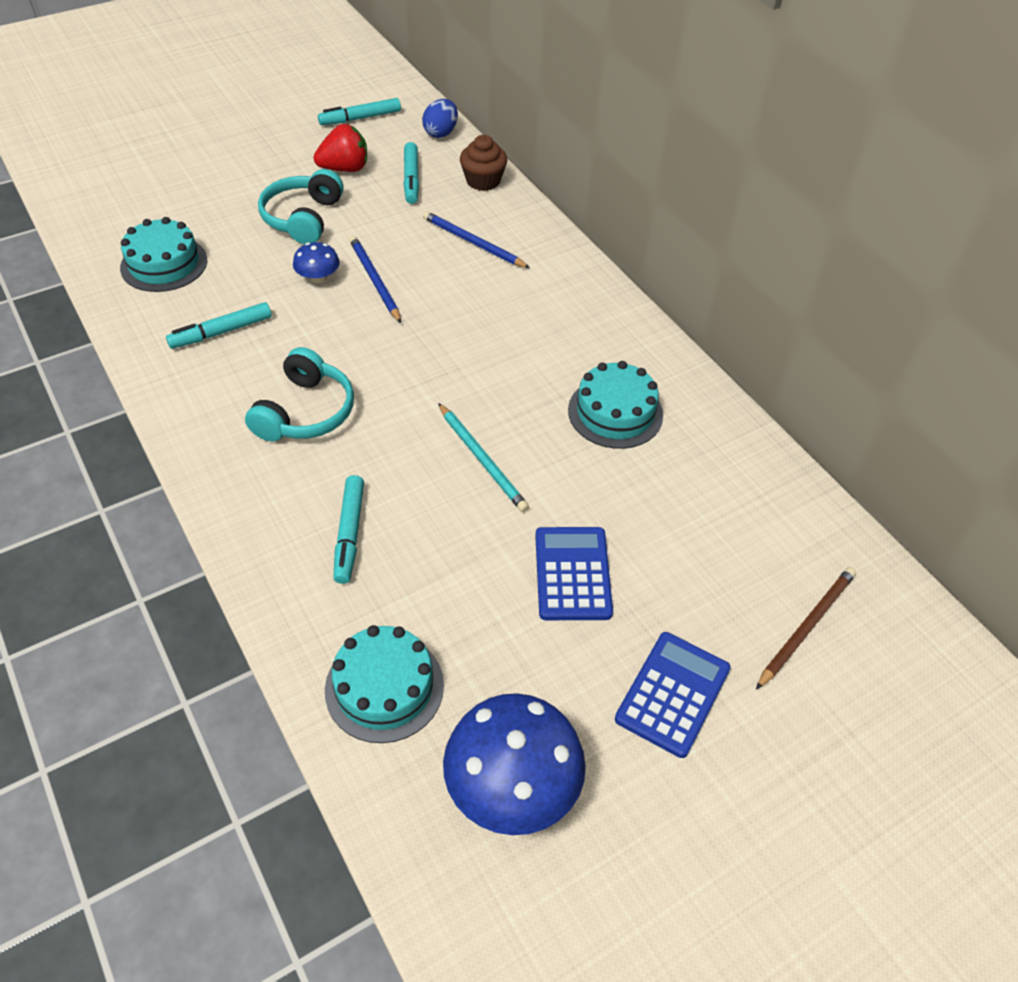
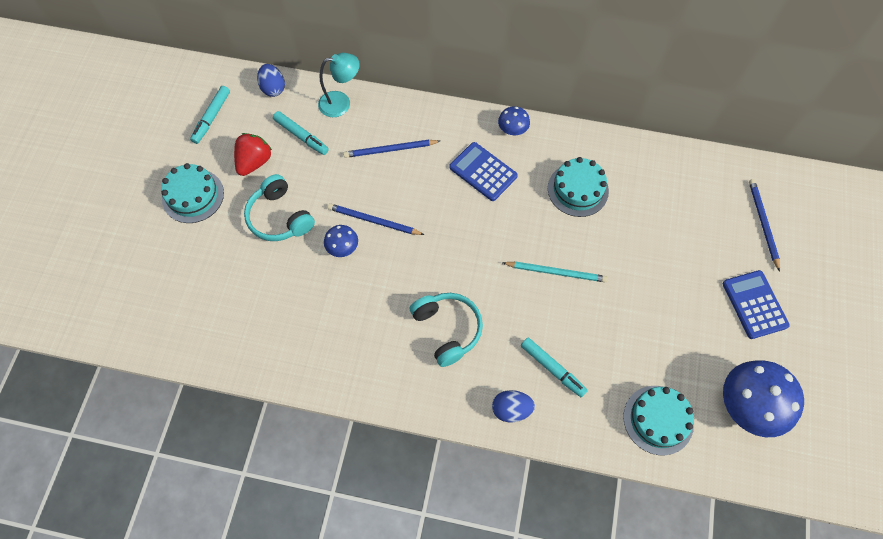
camera: 45 degrees left, 15 degrees up
(164, 264) = (246, 320): turquoise cake -> turquoise cake (193, 196)
(221, 332) = (341, 328): turquoise marker -> none
(257, 528) = (511, 409): none -> blue egg
(483, 181) = (341, 103): brown cupcake -> turquoise lamp
(573, 574) = (659, 290): blue calculator -> blue calculator (483, 172)
(621, 313) = (512, 129): none -> blue mushroom
(807, 627) = (763, 223): brown pencil -> blue pencil

